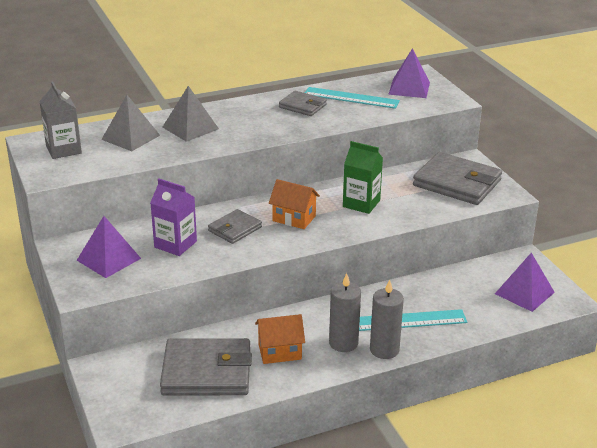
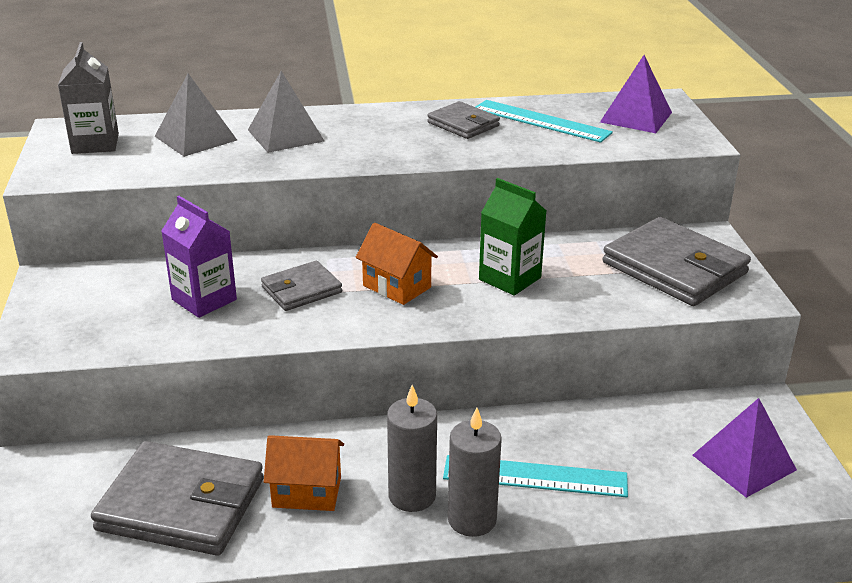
camera: 15 degrees right, 0 degrees up
(108, 259) = (98, 307): purple pyramid -> none

